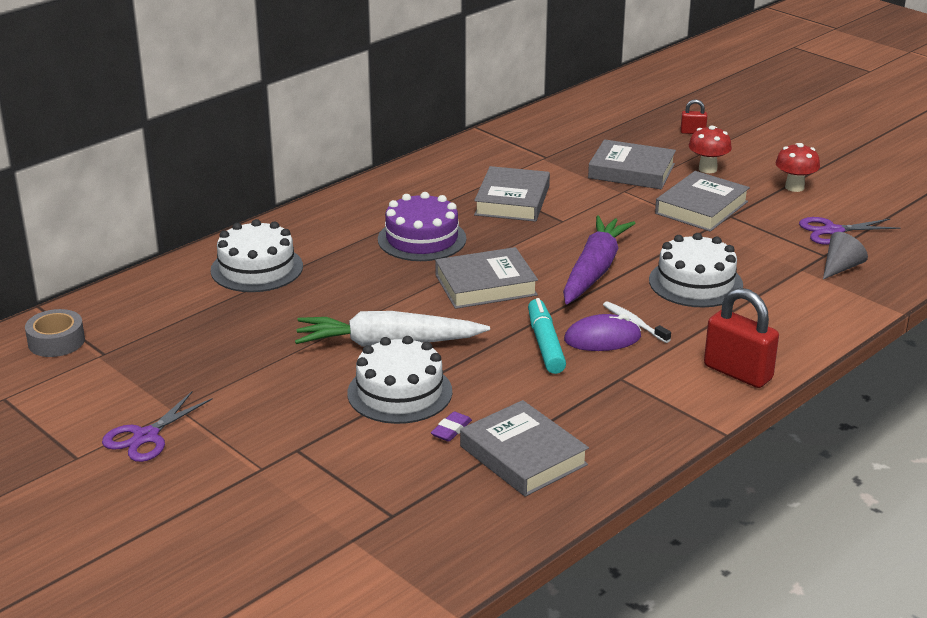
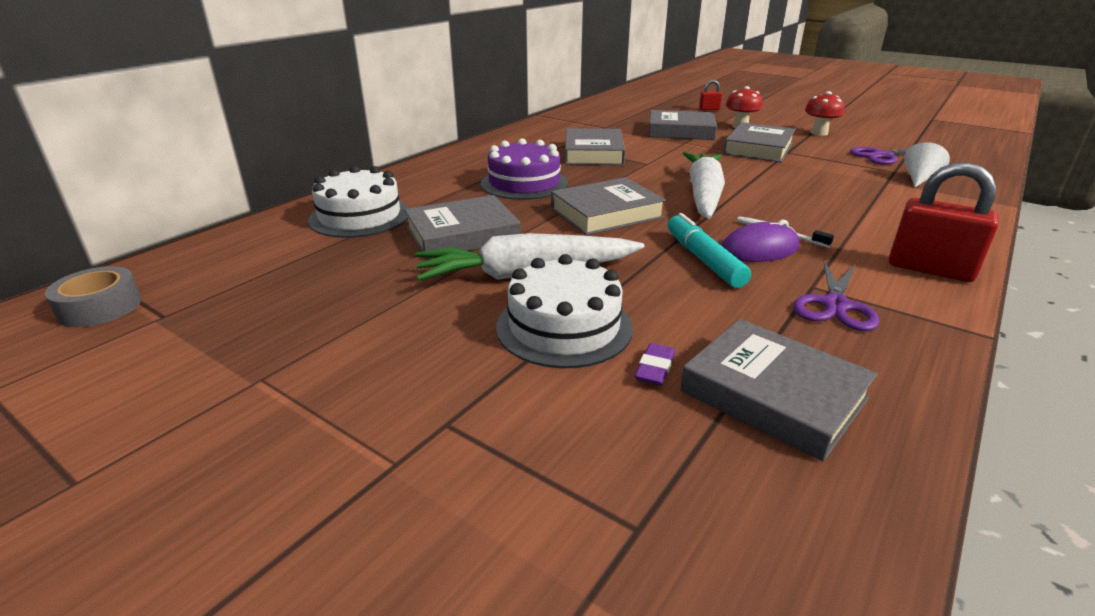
camera: 10 degrees left, 0 degrees up
(146, 436) = (204, 429): purple scissors -> purple scissors (835, 305)
(345, 297) = (462, 234): none -> grey book
(594, 270) = (703, 195): purple carrot -> white carrot
(695, 283) = (806, 197): white cake -> none
(840, 267) = (919, 178): grey cone -> white cone

